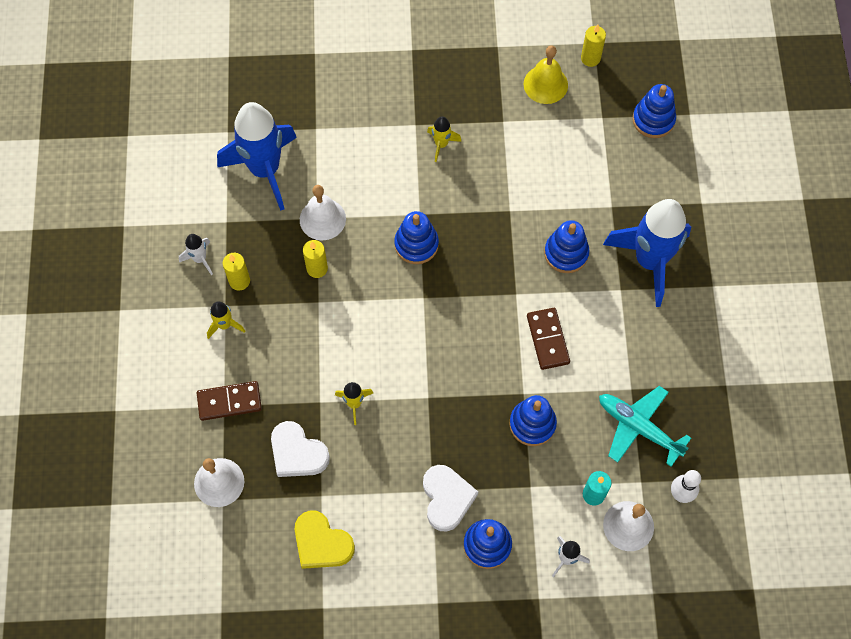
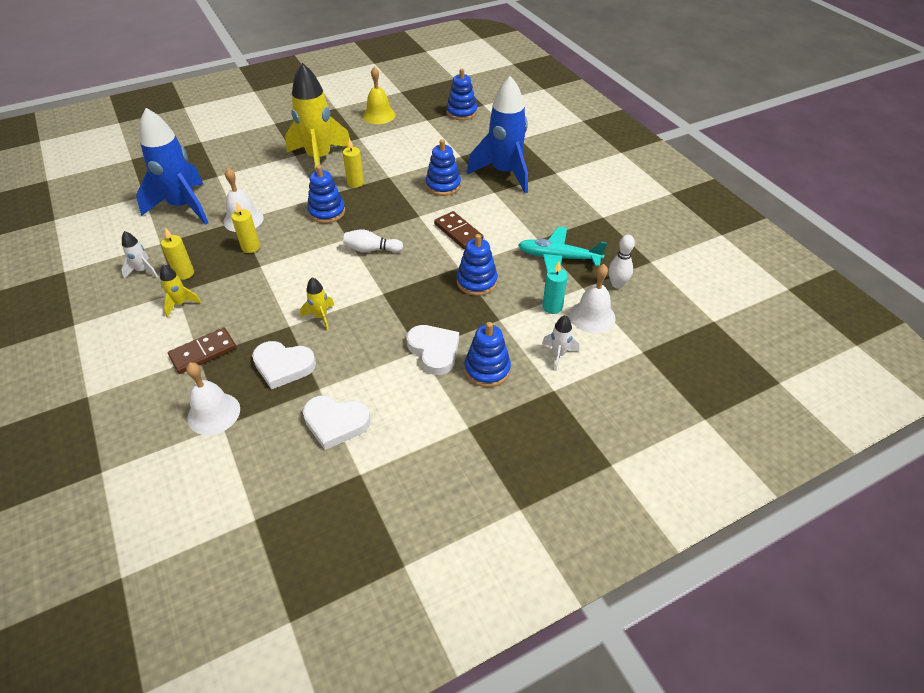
camera: 25 degrees left, 20 degrees down
(322, 543) = (335, 423): yellow heart -> white heart
(441, 144) = (319, 159): yellow rocket -> yellow rocket, size x2.34
(441, 327) = (371, 249): none -> white bowling pin
(590, 58) = (402, 98): yellow candle -> yellow candle (355, 183)

